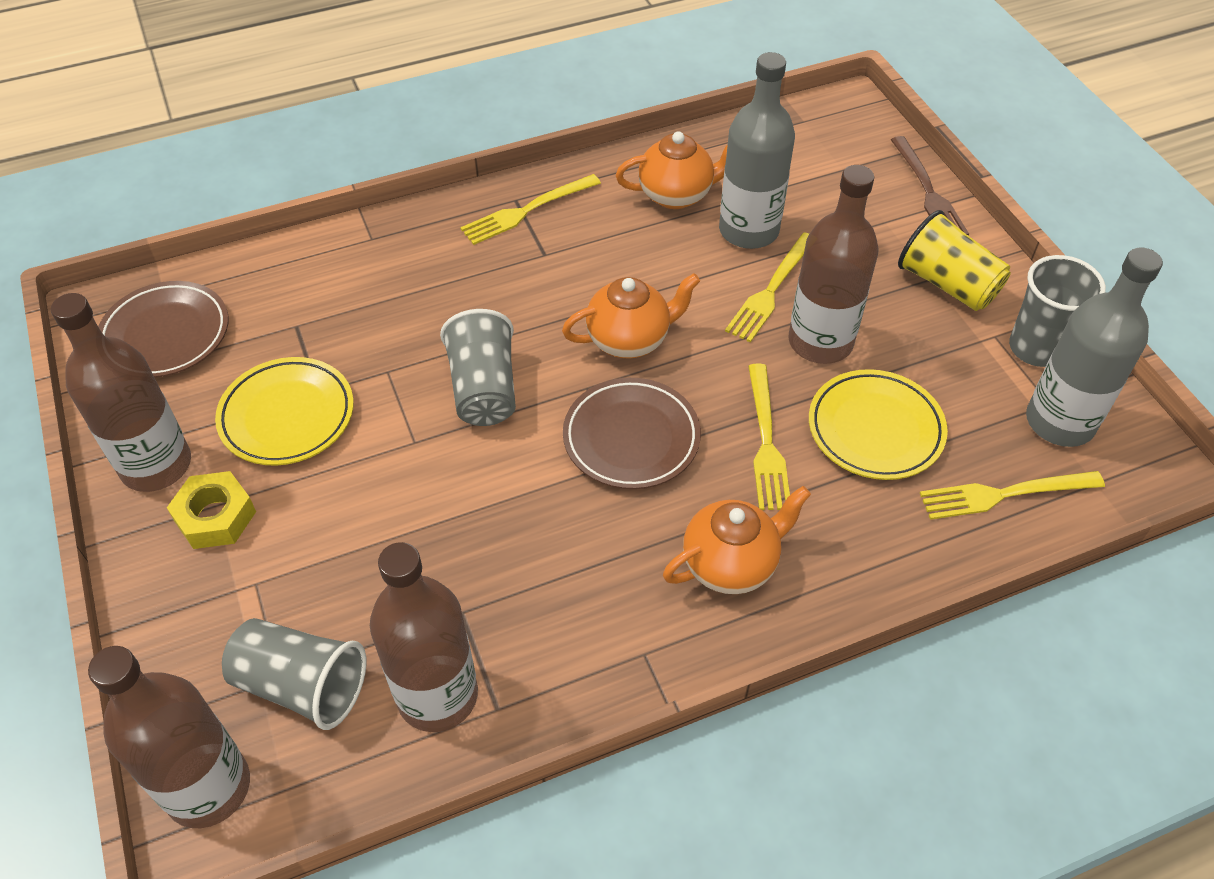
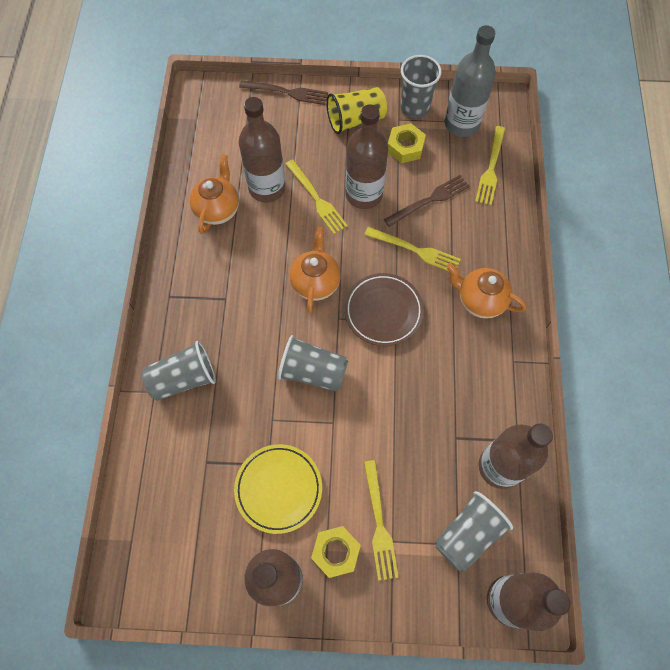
camera: 65 degrees left, 15 degrees up
(166, 335) = (170, 548): brown plate -> none
(404, 258) = (183, 378): none -> grey cup
(526, 211) = (183, 294): yellow fork -> yellow fork (379, 524)
(731, 564) = (480, 300): orange teapot -> orange teapot turned 60 degrees counterclockwise
(748, 230) = (267, 188): grey bottle -> brown bottle
(875, 429) = (430, 199): yellow plate -> brown fork
(949, 362) = (405, 147): none -> yellow nut

